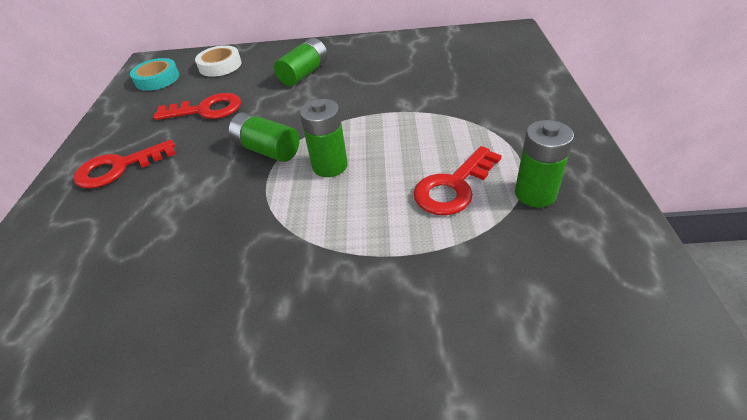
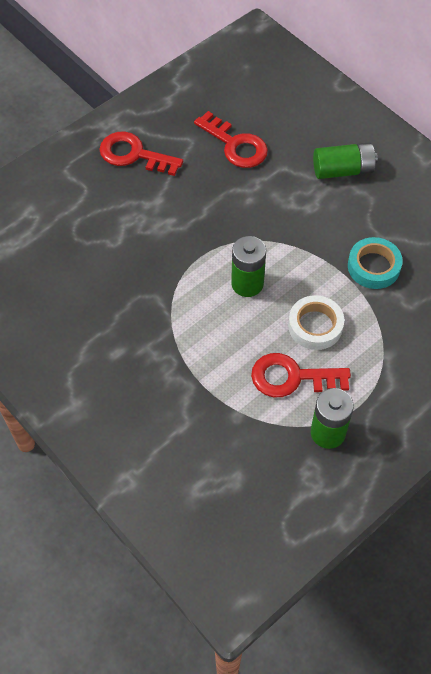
camera: 45 degrees right, 15 degrees up
(157, 79) = (240, 69): turquoise tape -> turquoise tape (373, 266)
(220, 65) = (298, 95): white tape -> white tape (315, 326)
(267, 150) = (229, 229): green battery -> none

